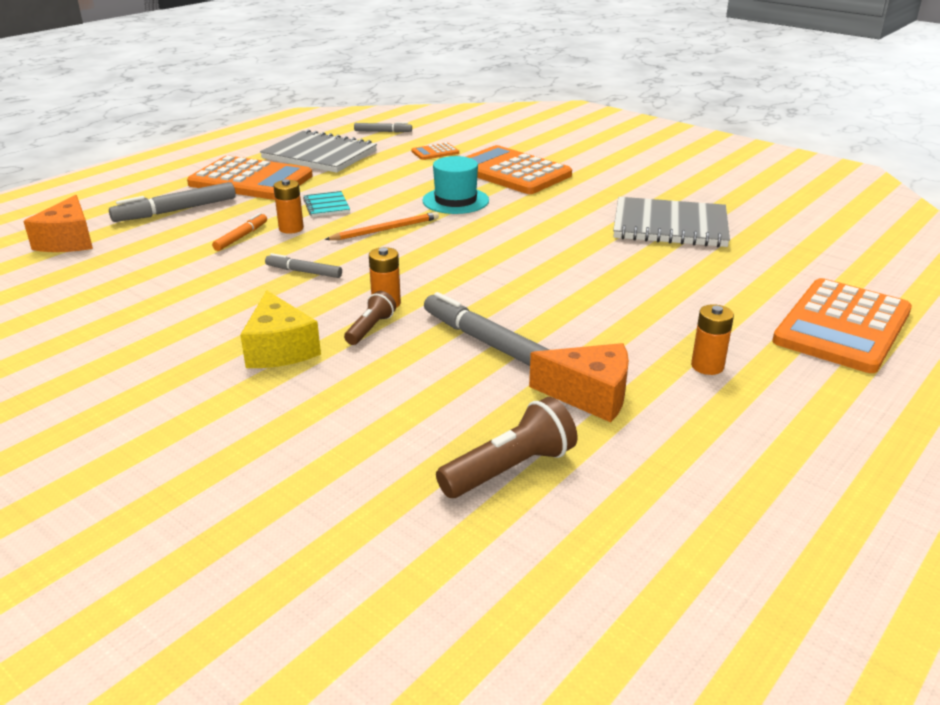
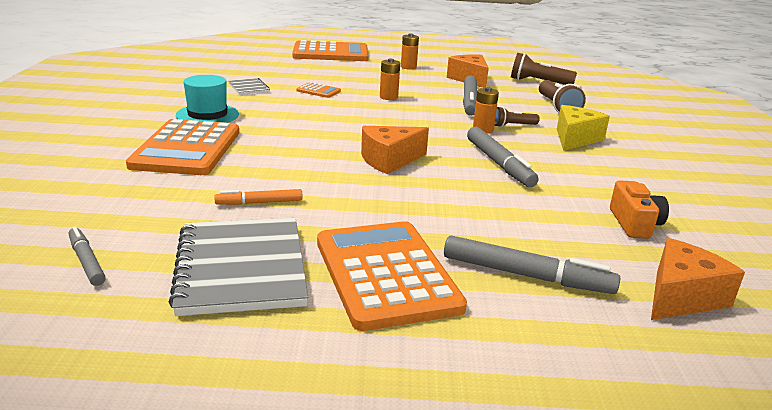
camera: 130 degrees left, 5 degrees down
(130, 274) = (634, 224): none -> orange camera
(241, 237) = (502, 210): orange marker -> orange marker (259, 203)
(291, 228) = (451, 196): orange battery -> orange battery (388, 97)
(304, 272) = (499, 164): grey marker -> grey marker, size x1.71
(326, 206) = (383, 200): turquoise notebook -> none
(381, 406) = (557, 107): none -> brown flashlight
(385, 229) = (389, 160): orange pencil -> orange cheese
(435, 152) = (156, 198): orange calculator -> orange calculator (318, 91)
(455, 200) = (291, 153): turquoise hat -> turquoise hat (207, 115)
(670, 226) = (249, 88): grey notebook -> grey notebook, size x0.47

